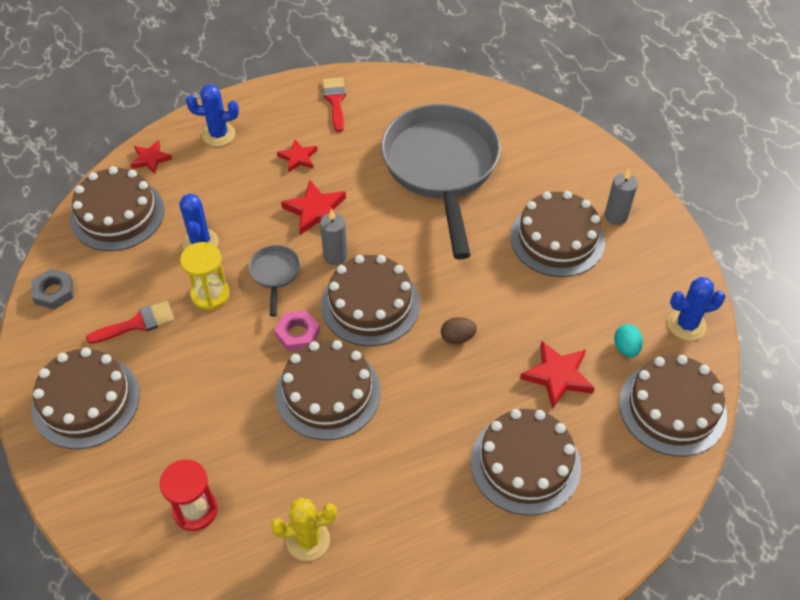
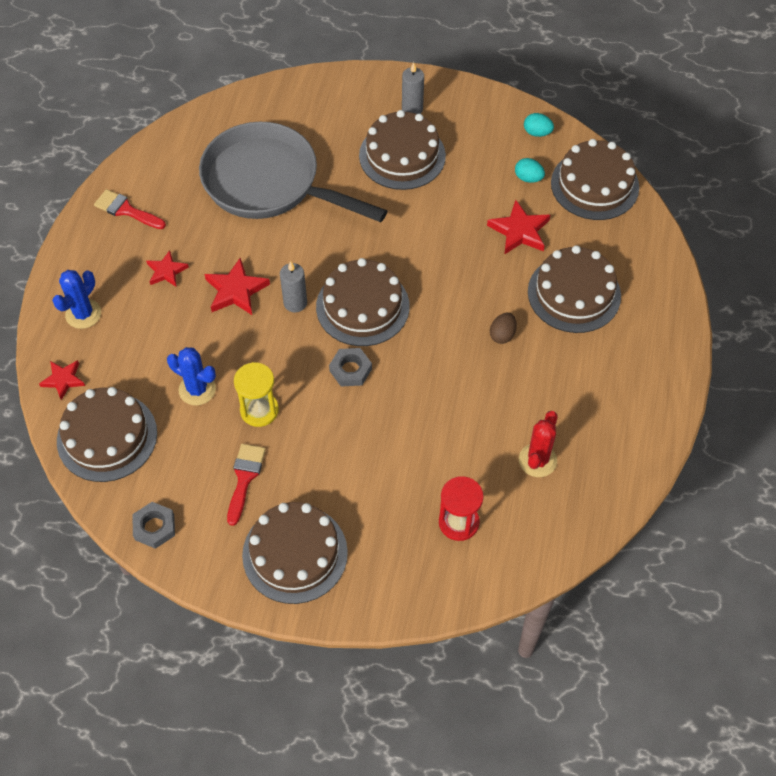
camera: 55 degrees left, 5 degrees up
(275, 274) = (278, 354): grey pan -> none
(297, 334) = (350, 370): pink nut -> grey nut
(308, 540) = (537, 460): yellow cactus -> red cactus
(328, 393) = (422, 379): brown cake -> none
(457, 338) = (439, 270): brown egg -> brown egg (502, 335)
(686, 325) = (537, 133): blue cactus -> turquoise egg

